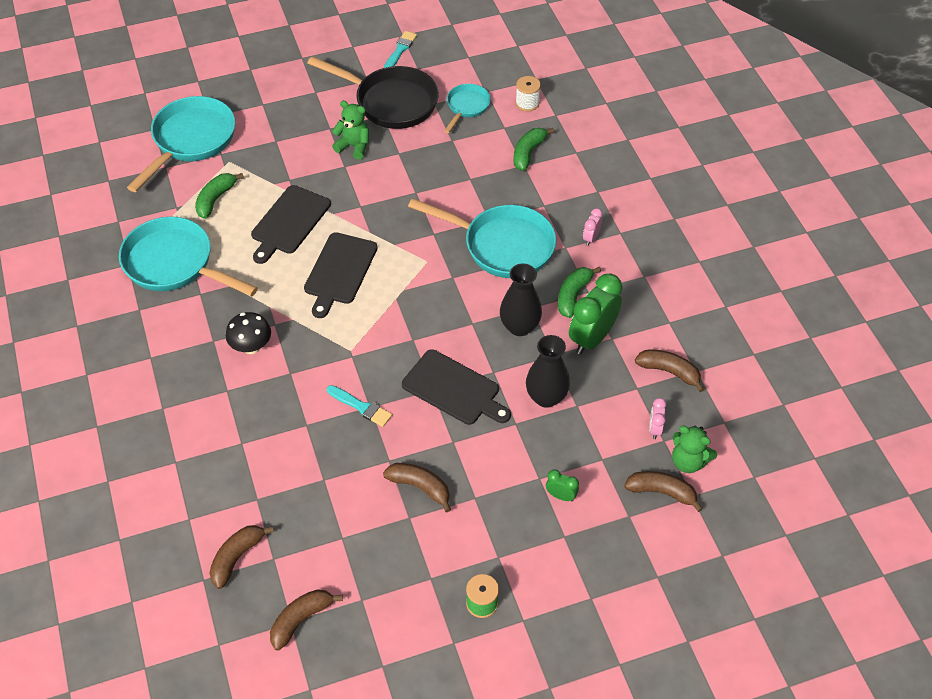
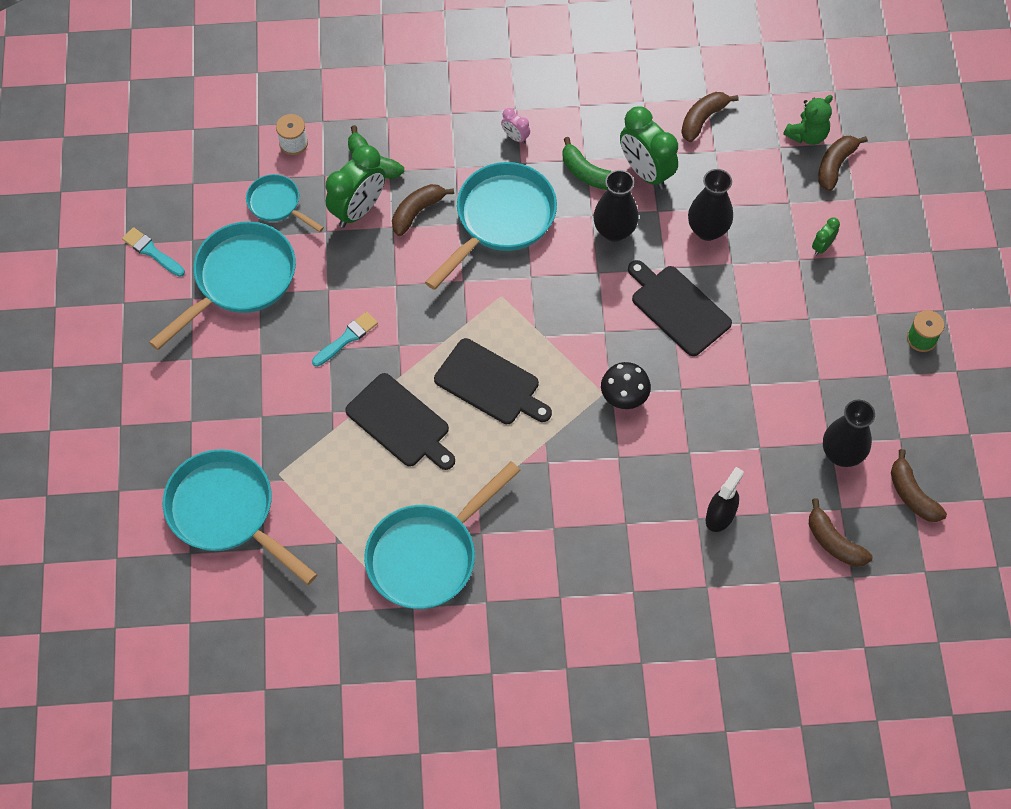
camera: 75 degrees left, 10 degrees up
(215, 199) = (338, 497): green banana -> none
(247, 460) = (720, 515): none -> black spray bottle
(251, 347) = (573, 490): black mushroom -> black mushroom (624, 397)
(332, 550) = (841, 454): none -> black vase
(354, 146) = (301, 333): green teddy bear -> none
(361, 407) = (679, 397): turquoise brush -> turquoise brush (346, 338)
(391, 102) = (239, 280): black pan -> turquoise pan
(420, 487) = (787, 363): brown banana -> brown banana (417, 212)
(454, 389) = (678, 308): black cutting board -> black cutting board turned 90 degrees counterclockwise
(479, 154) = (358, 210): none -> green clock
(655, 429) = (765, 150): pink clock -> none

